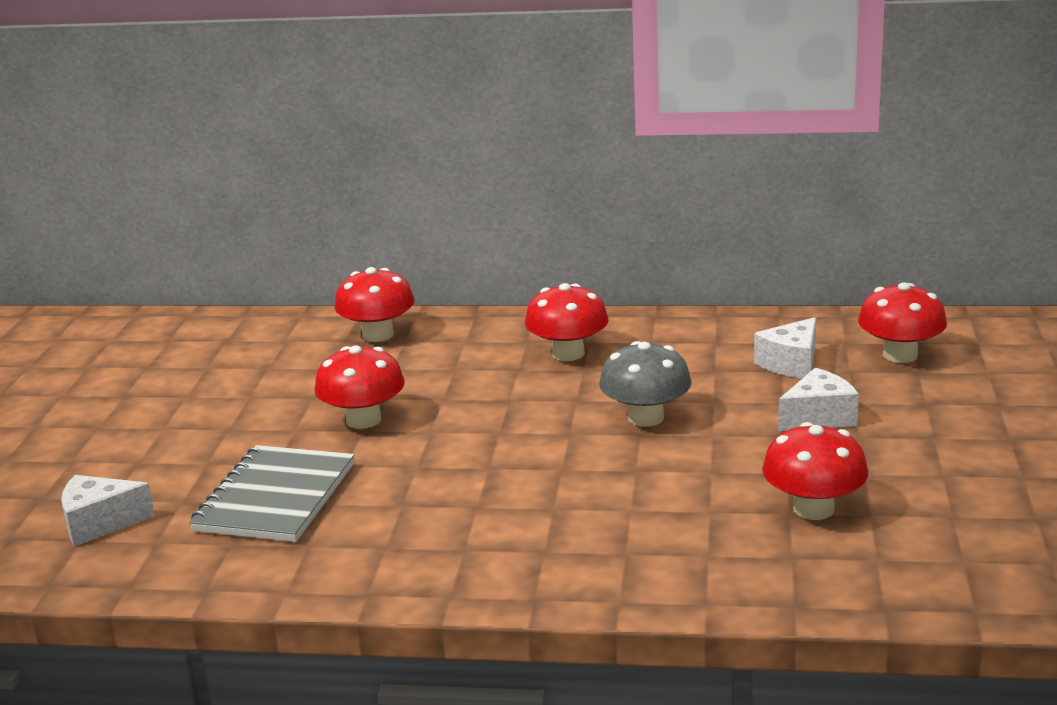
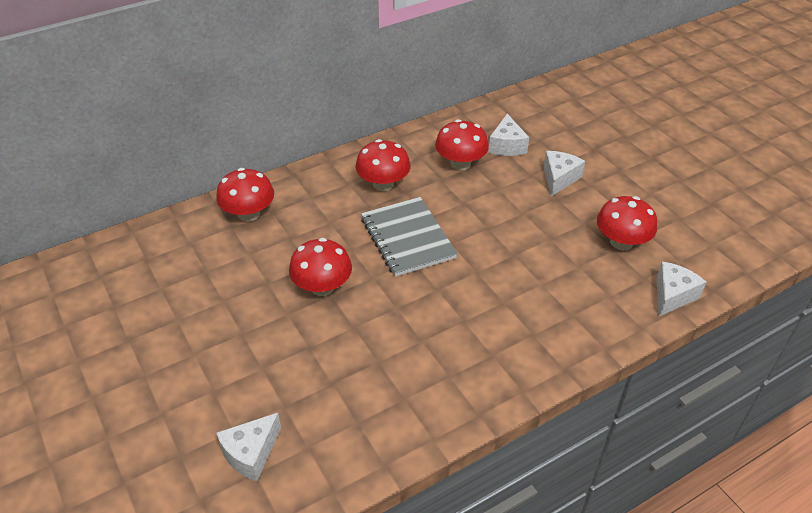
camera: 40 degrees left, 20 degrees up
(275, 497) = (341, 373): grey notebook -> grey notebook (407, 238)
(646, 417) = (478, 215): grey mushroom -> none
(806, 589) = (672, 295): none -> white cheese
(900, 355) = (550, 120): red mushroom -> red mushroom (460, 163)

